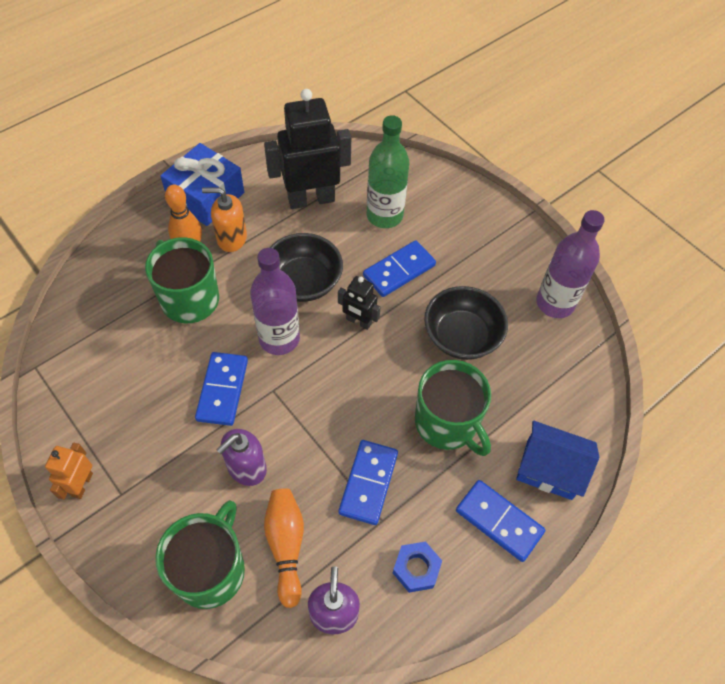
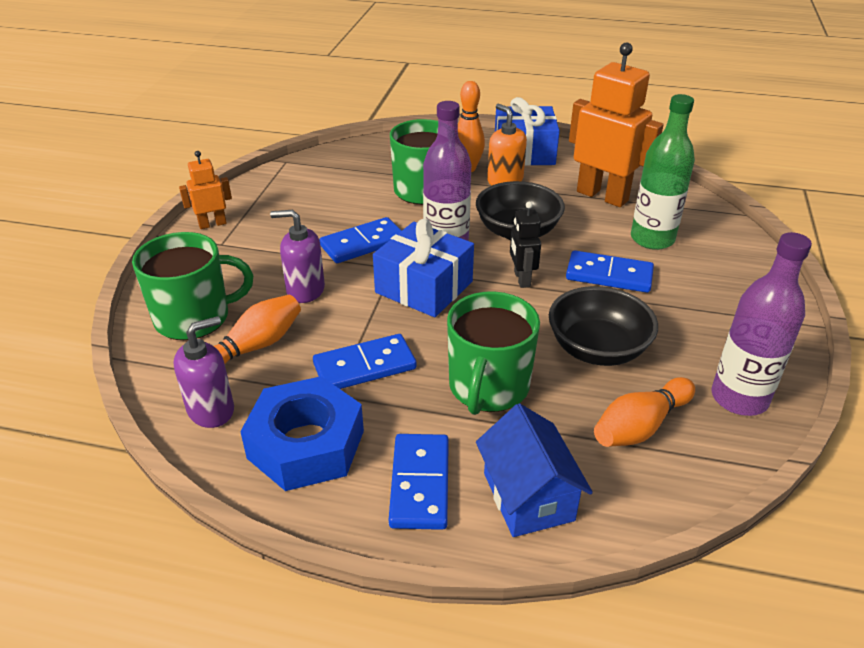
camera: 55 degrees right, 20 degrees down
(311, 199) = (602, 196): black robot -> orange robot
(314, 387) = (424, 287): none -> blue gift
(416, 568) = (306, 444): blue nut -> blue nut, size x1.93
(539, 369) = (640, 426): none -> orange bowling pin

